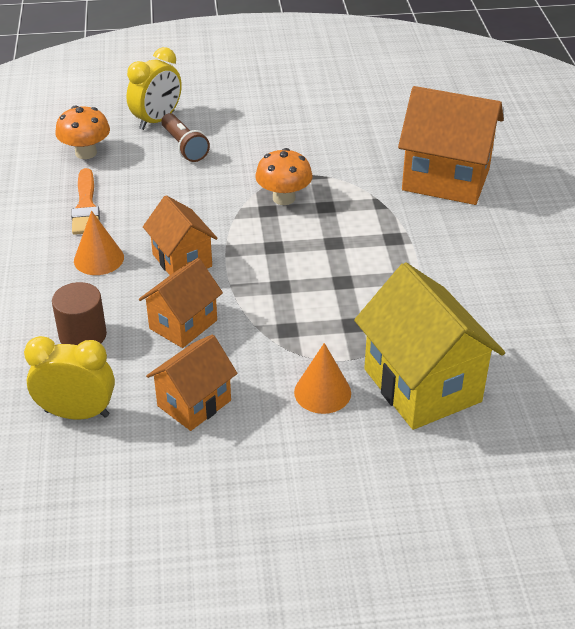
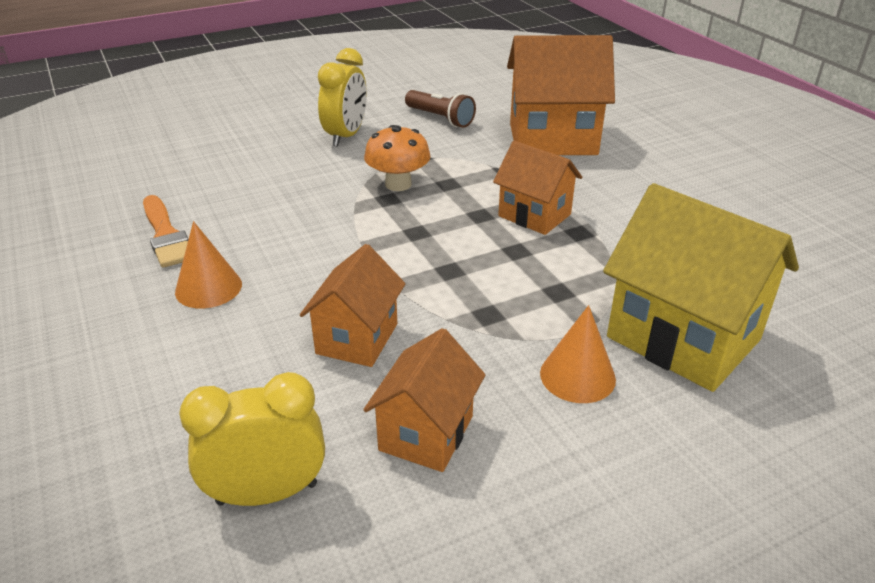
camera: 20 degrees left, 5 degrees down
(83, 335) = (228, 384): brown cylinder -> none
(86, 153) = (142, 182): orange mushroom -> none
(157, 120) = (214, 139): yellow clock -> yellow clock (346, 136)
(182, 260) = (316, 268): orange house -> orange house (534, 215)
(184, 147) = (258, 157): brown flashlight -> brown flashlight (440, 118)

